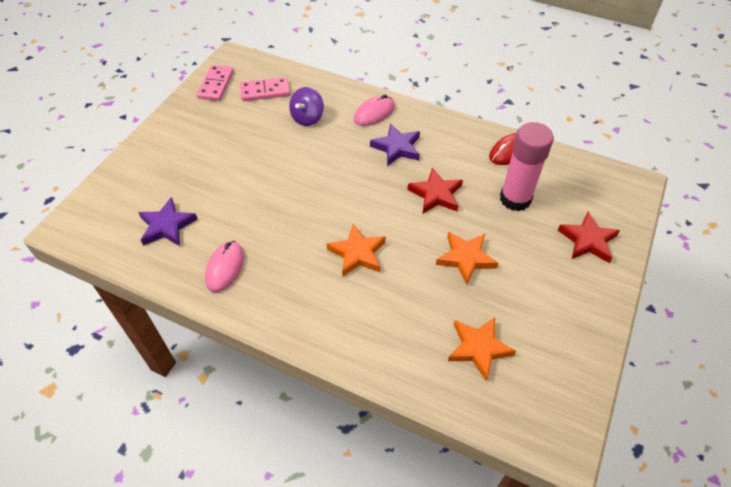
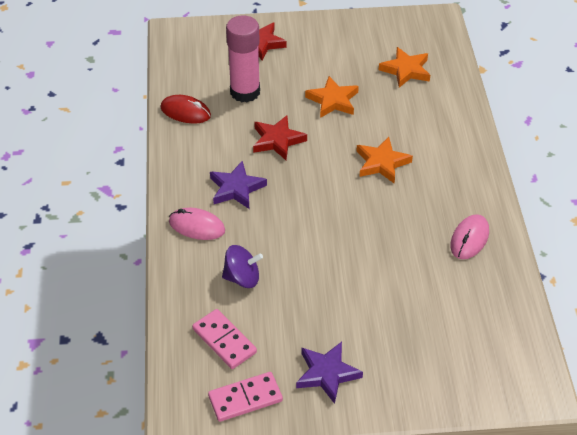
camera: 120 degrees left, 5 degrees down
(167, 226) = (467, 308): purple star -> purple star (327, 373)
(225, 268) = (469, 239): pink mouse -> pink mouse turned 45 degrees counterclockwise

